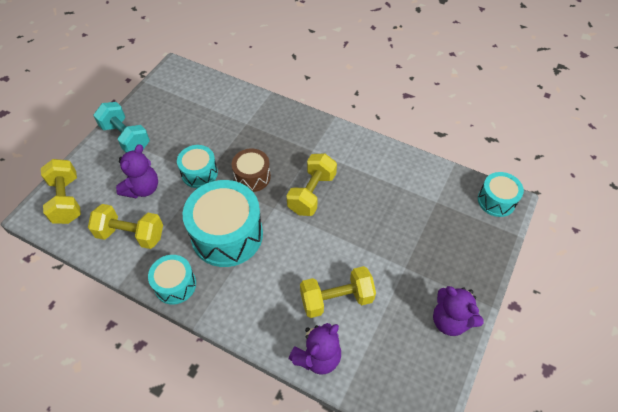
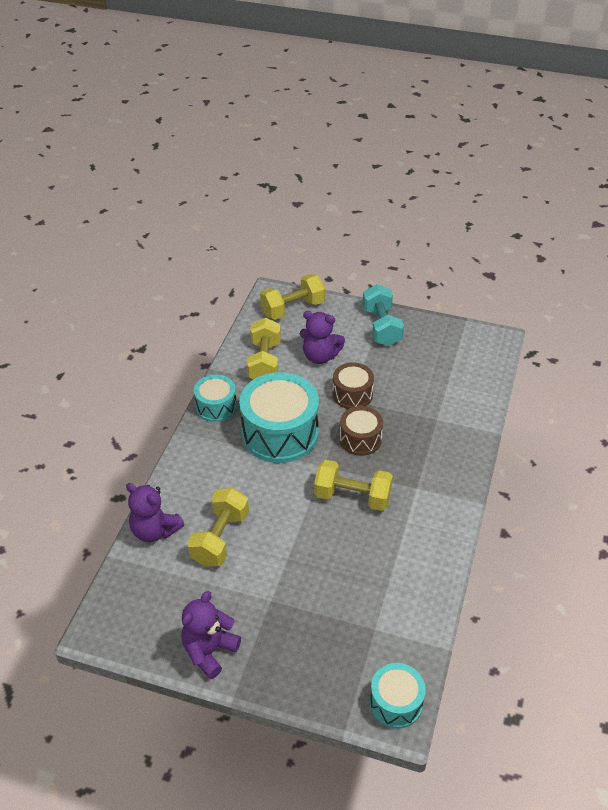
camera: 80 degrees right, 10 degrees down
(126, 137) = (381, 327): turquoise dumbbell -> turquoise dumbbell turned 45 degrees counterclockwise
(199, 173) = (352, 394): turquoise drum -> brown drum
(336, 299) = (220, 538): yellow dumbbell -> yellow dumbbell turned 45 degrees clockwise

